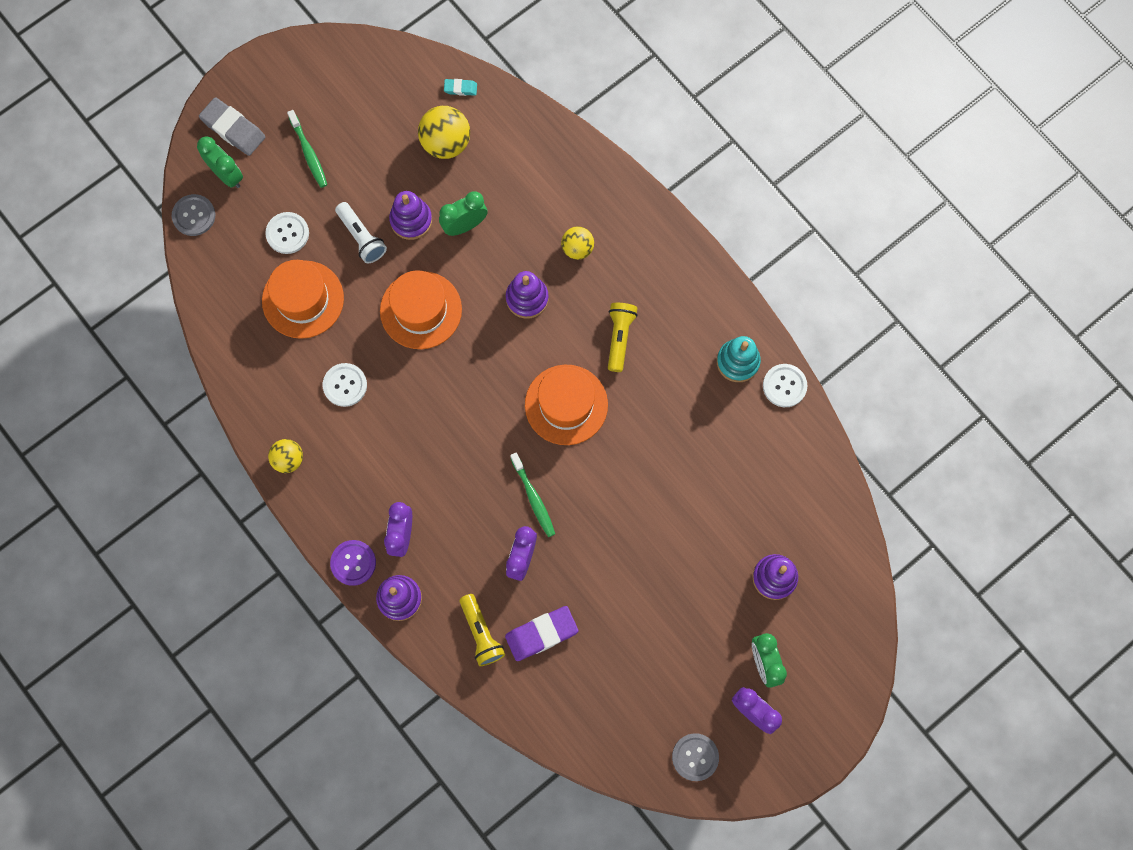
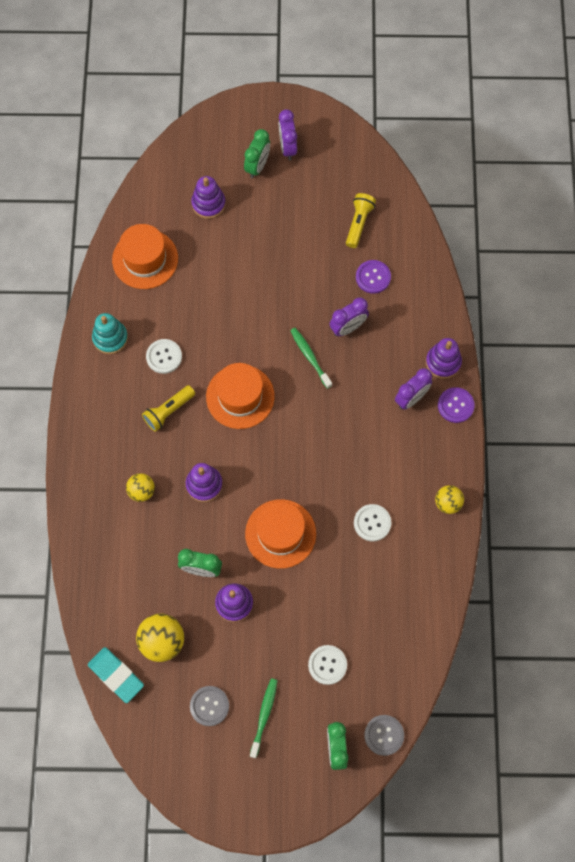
camera: 140 degrees left, 5 degrees down
(233, 129) = (304, 783): grey eraser -> none
(303, 299) = (354, 606): orange hat -> orange hat (145, 259)
(361, 237) = (278, 619): white flashlight -> none
(460, 88) = (116, 675): turquoise eraser -> turquoise eraser, size x1.95
(481, 633) = (409, 305): yellow flashlight -> yellow flashlight (359, 223)
(533, 497) = (310, 357): green toothbrush -> green toothbrush turned 45 degrees counterclockwise
(541, 634) = (373, 277): purple eraser -> purple button
(695, 757) = (341, 150): grey button -> grey button (209, 706)
(784, 386) = (96, 302): white button -> white button (164, 357)

